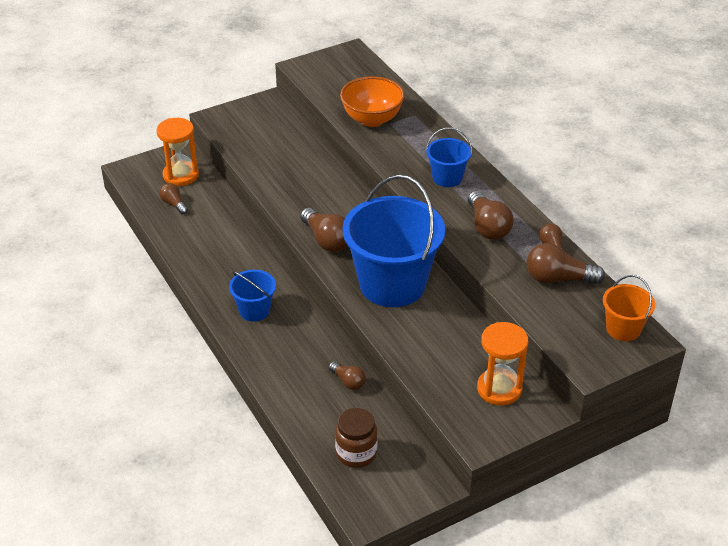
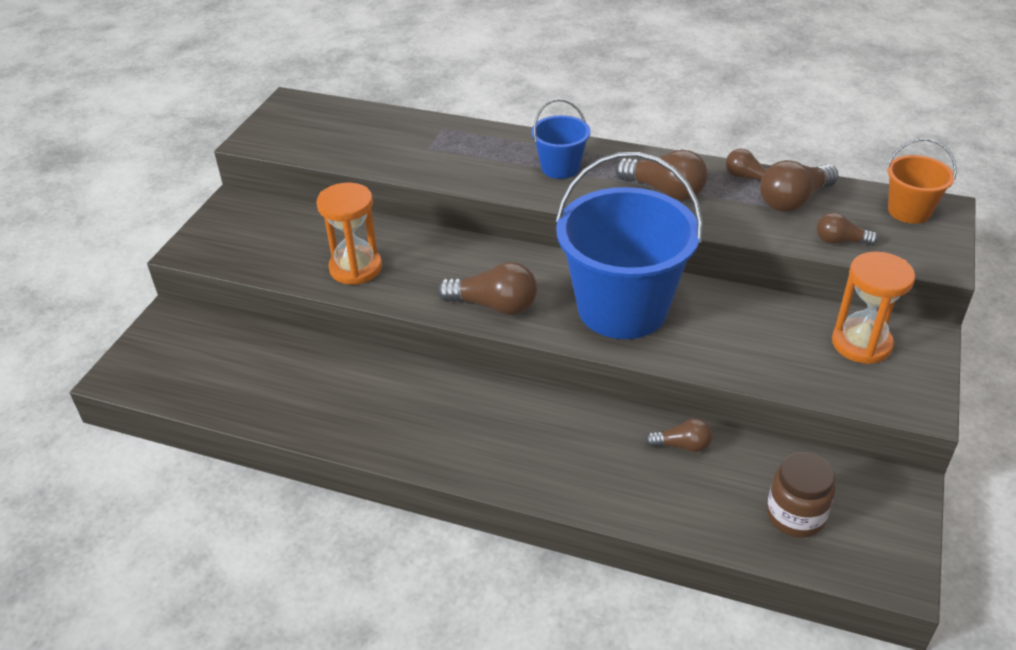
camera: 40 degrees left, 0 degrees up
(174, 204) = (230, 380): brown light bulb -> brown light bulb (840, 241)
(181, 175) = (198, 343): orange hourglass -> orange hourglass (356, 268)
(254, 310) = (483, 438): blue bucket -> none
(372, 119) = (404, 153): orange bowl -> none

